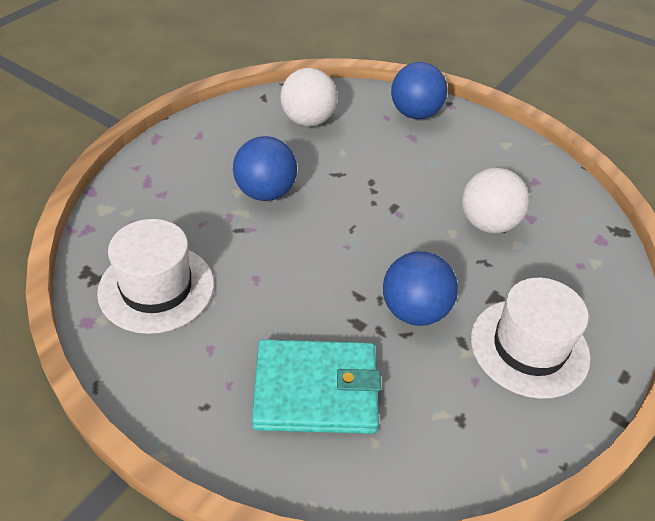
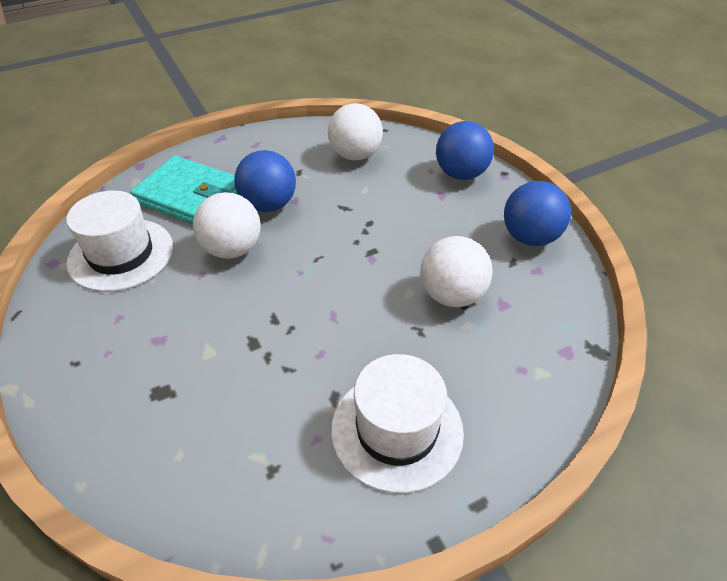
camera: 30 degrees right, 0 degrees up
(266, 246) = (232, 249): none -> white ball
(316, 390) = (169, 386): turquoise wallet -> turquoise wallet (189, 195)
(414, 311) = (312, 351): blue ball -> blue ball (530, 237)

